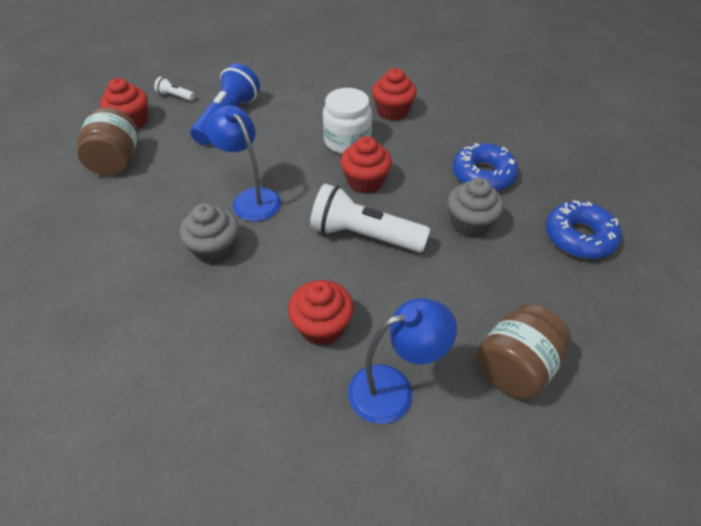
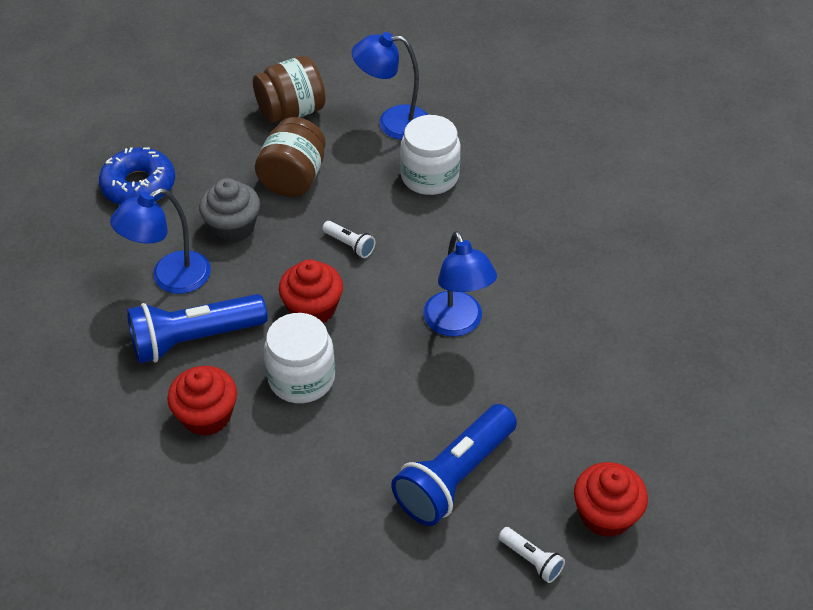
camera: 160 degrees left, 0 degrees up
(116, 161) = (625, 434): brown jar -> brown jar (293, 178)
(215, 249) = (511, 272): grey cupcake -> none
(322, 326) = (429, 176): red cupcake -> white jar
(364, 235) = (349, 245): white flashlight -> white flashlight, size x0.45
(433, 144) = (194, 339): none -> blue flashlight
(483, 175) = (170, 278): blue donut -> blue lamp

